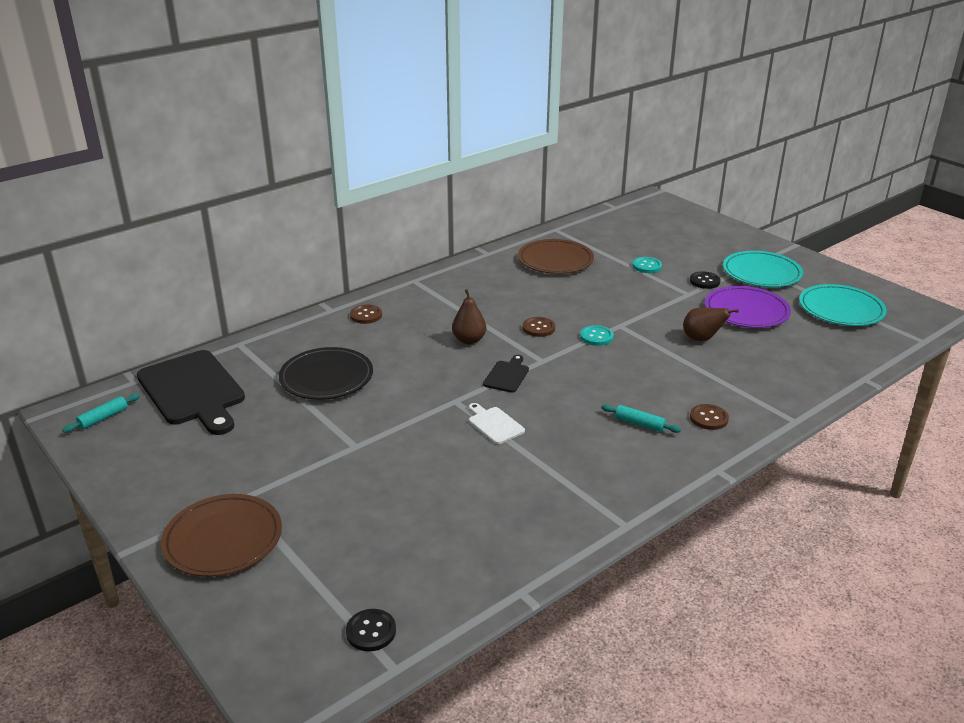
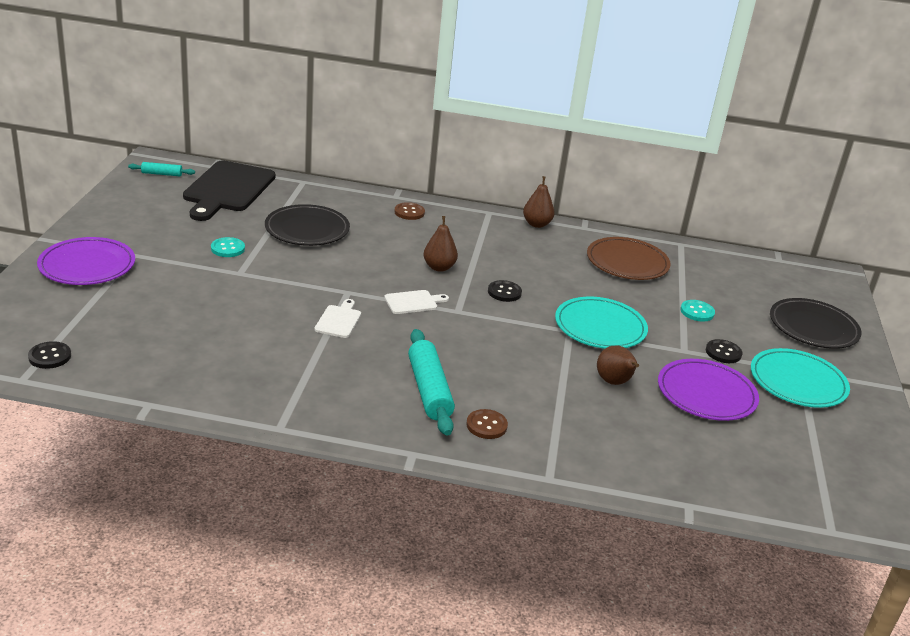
camera: 45 degrees right, 0 degrees up
(223, 539) = (87, 265): brown plate -> purple plate
(458, 269) = (536, 224): none -> brown pear
(507, 375) = (413, 302): black cutting board -> white cutting board
(538, 328) = (504, 292): brown button -> black button
(596, 337) = (533, 325): turquoise button -> turquoise button (228, 248)
(639, 424) = (429, 390): turquoise rolling pin -> turquoise rolling pin, size x1.94
(706, 237) = (813, 327): none -> black plate
(841, 309) = (807, 454): turquoise plate -> turquoise plate (600, 327)

